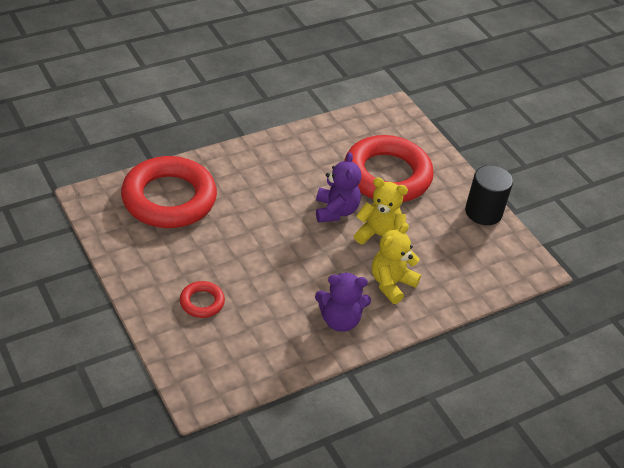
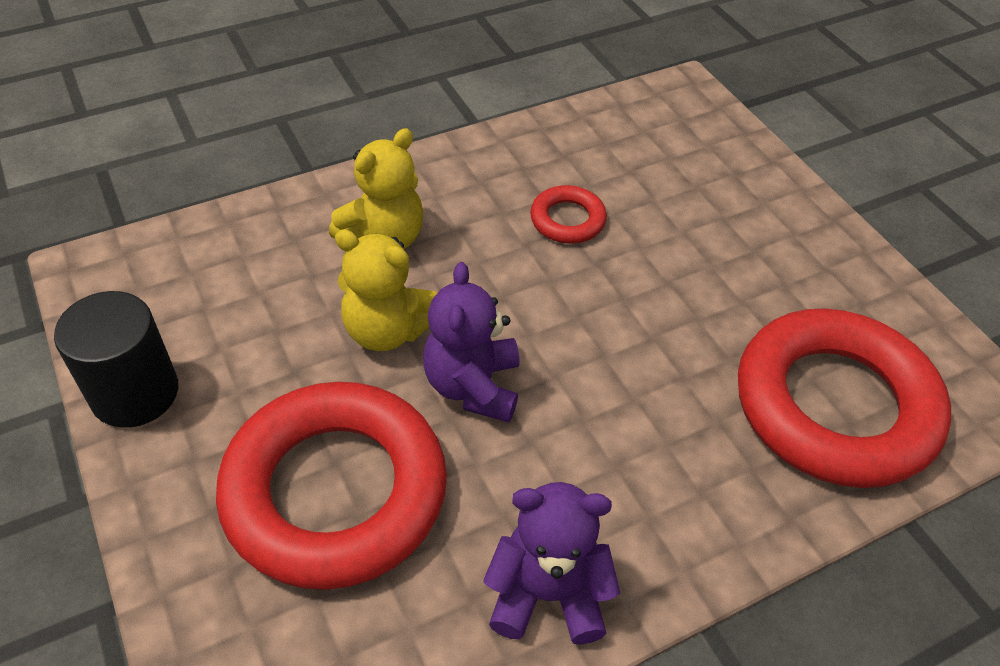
camera: 175 degrees left, 5 degrees up
(202, 302) = (711, 206): red ring -> red ring (567, 220)
(340, 320) = (483, 181): purple teddy bear -> purple teddy bear (547, 593)

